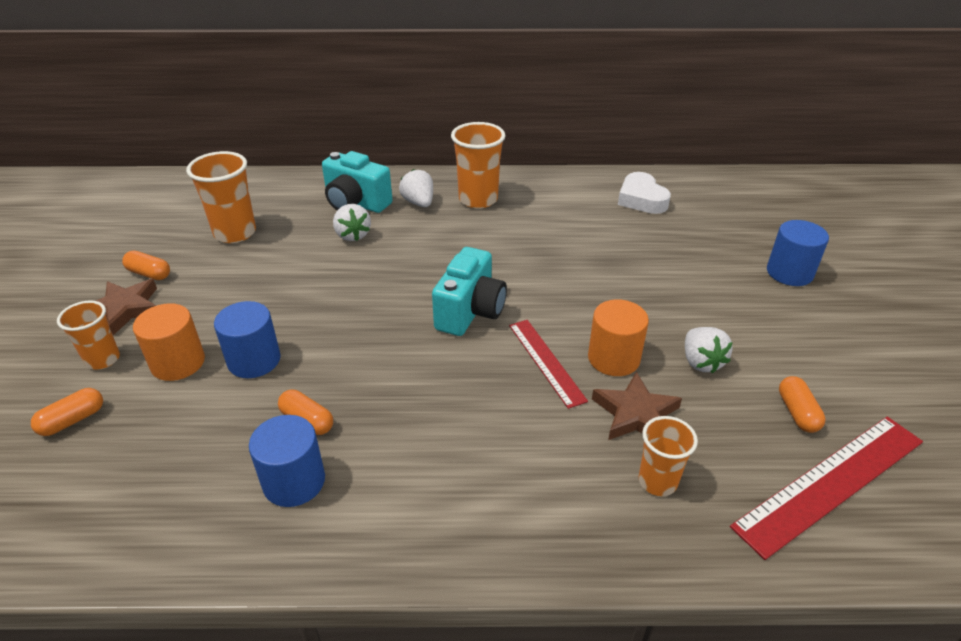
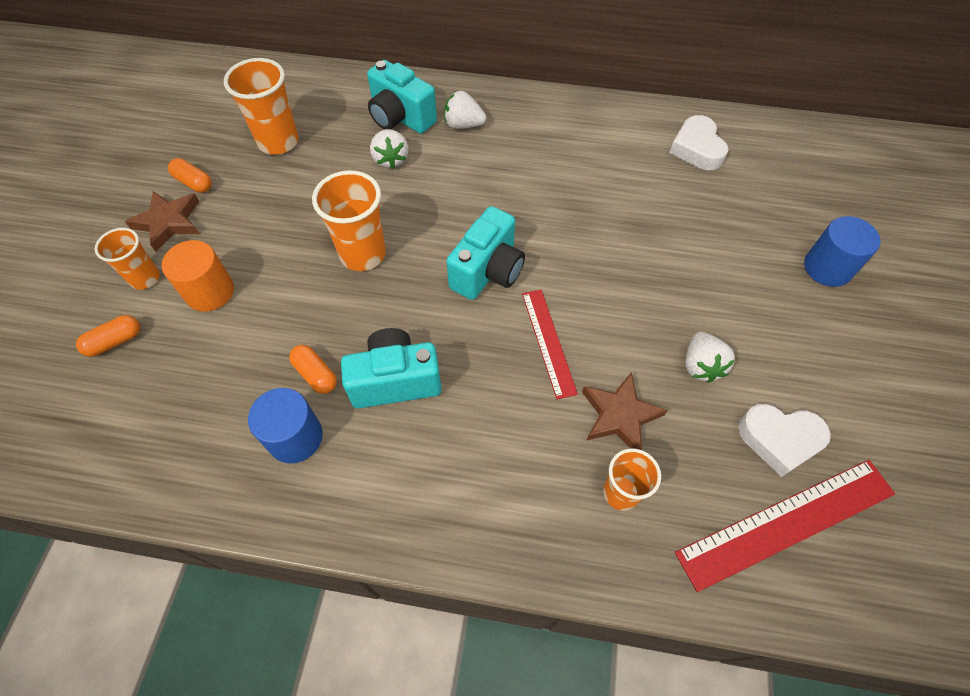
camera: 10 degrees right, 20 degrees up
(254, 360) = (277, 299): blue cylinder -> none
(395, 415) = (395, 381): none -> turquoise camera
(418, 203) = (463, 125): white strawberry -> white strawberry turned 60 degrees counterclockwise
(478, 199) = (525, 128): orange cup -> orange cup (363, 254)
(613, 358) = (615, 348): orange cylinder -> none
(797, 412) = (779, 439): orange capsule -> white heart

